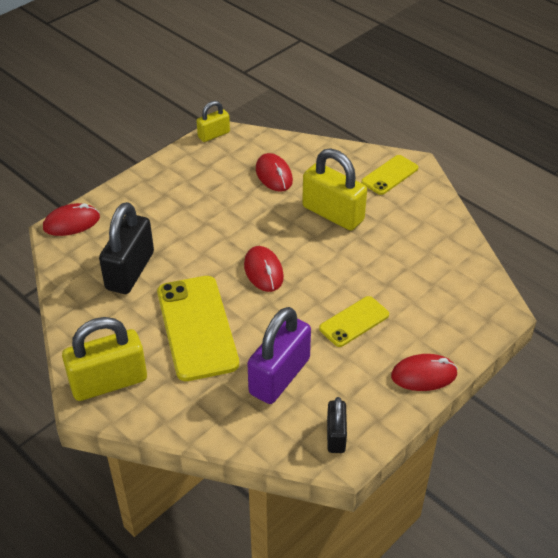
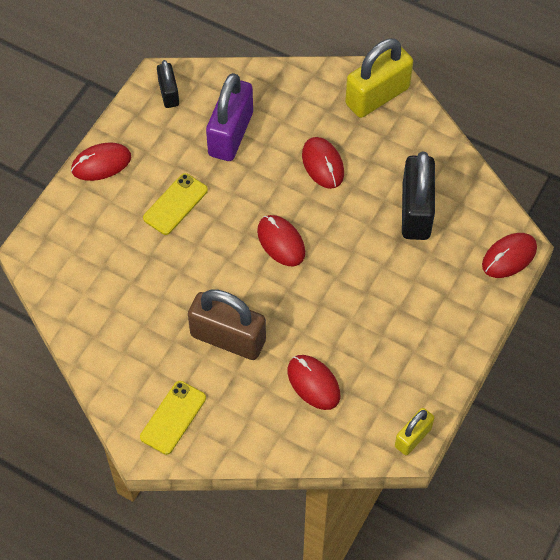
camera: 165 degrees right, 15 degrees up
(197, 327) = (322, 164): yellow phone -> red mouse
(333, 213) = (228, 338): yellow padlock -> brown padlock

